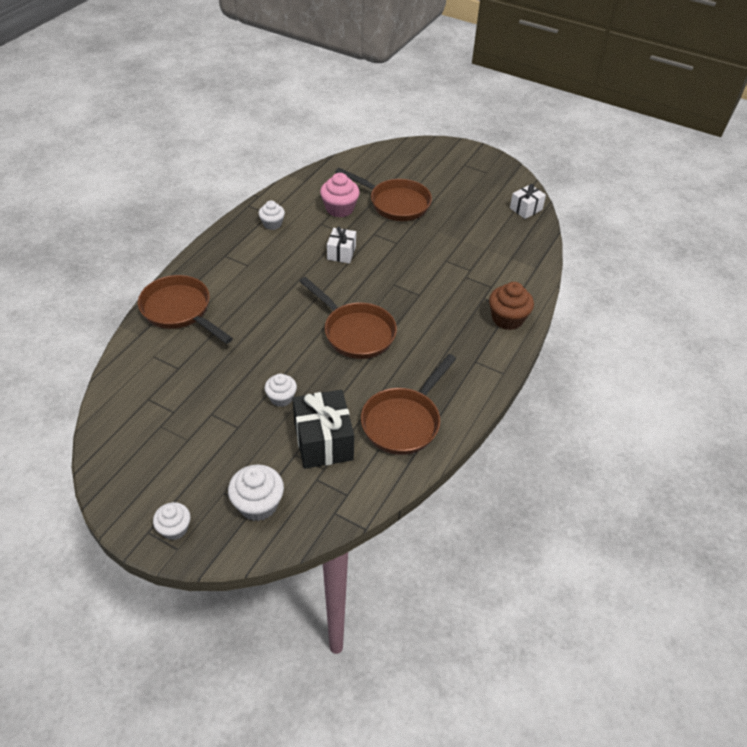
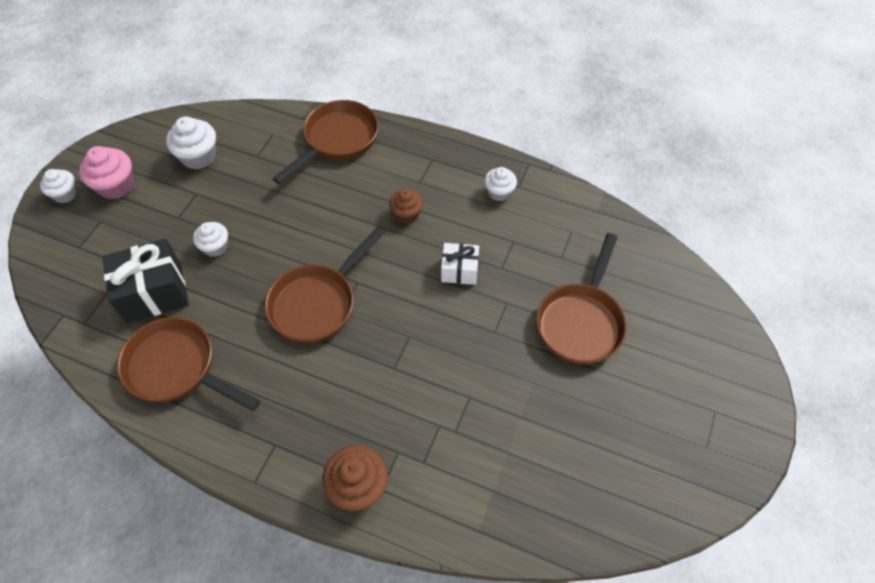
camera: 85 degrees right, 10 degrees up
(258, 504) = (82, 250): white cupcake -> white cupcake (198, 156)
(279, 275) = (406, 214): none -> brown cupcake
(339, 209) = (549, 257): pink cupcake -> pink cupcake (116, 186)
(526, 209) = (625, 515): white gift -> none

